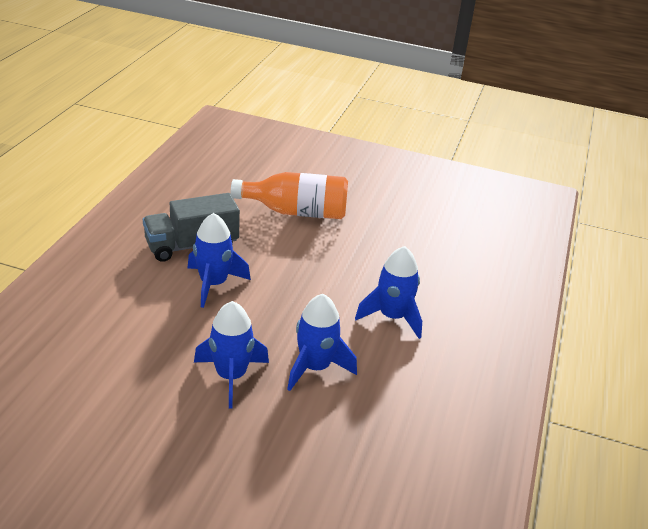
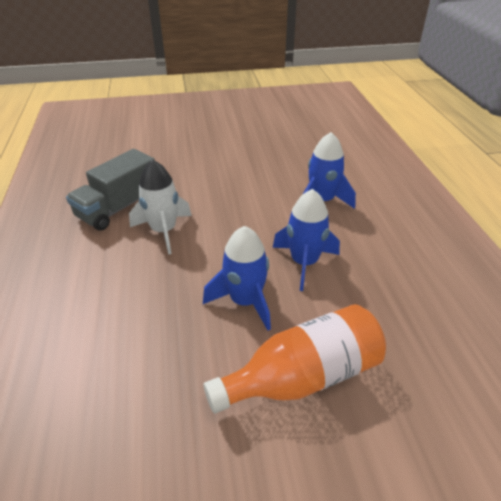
camera: 25 degrees left, 5 degrees up
(213, 284) = (163, 231): blue rocket -> white rocket
(296, 212) = (183, 153): orange bottle -> orange bottle (303, 377)

